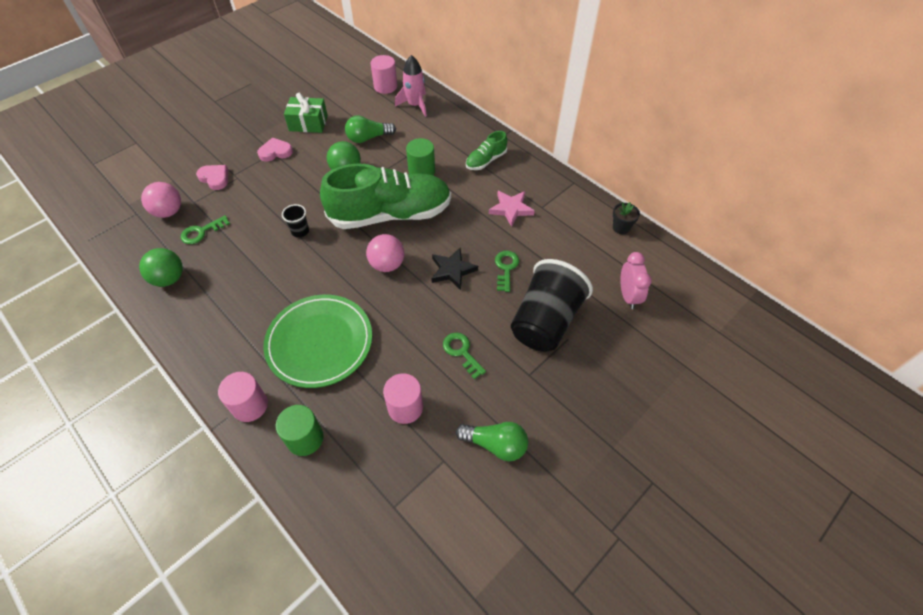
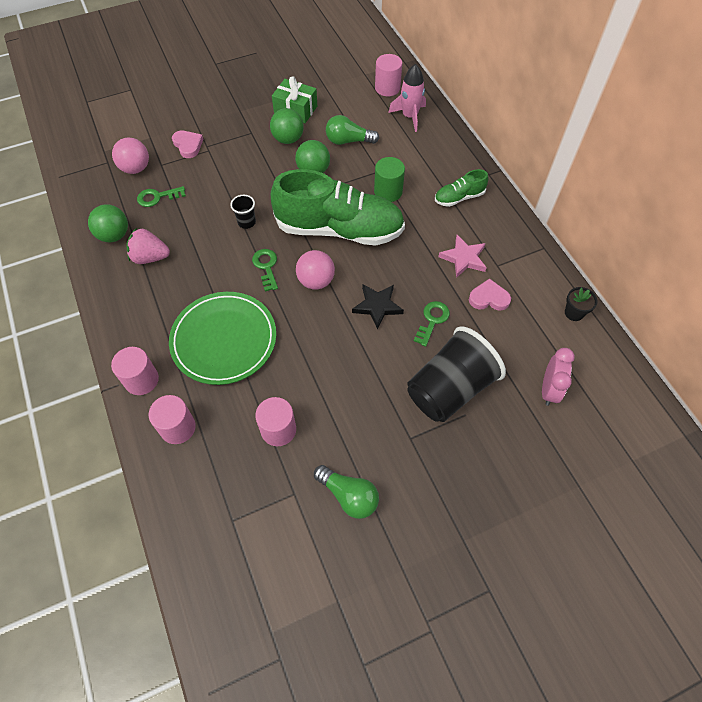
camera: 20 degrees right, 5 degrees up
(215, 288) = (150, 257): none -> pink strawberry
(275, 152) = (253, 133): pink heart -> pink heart (489, 298)
(305, 438) = (178, 427): green cylinder -> pink cylinder
(311, 150) = (288, 139): none -> green ball
(462, 352) = (353, 393): green key -> green key (266, 267)

